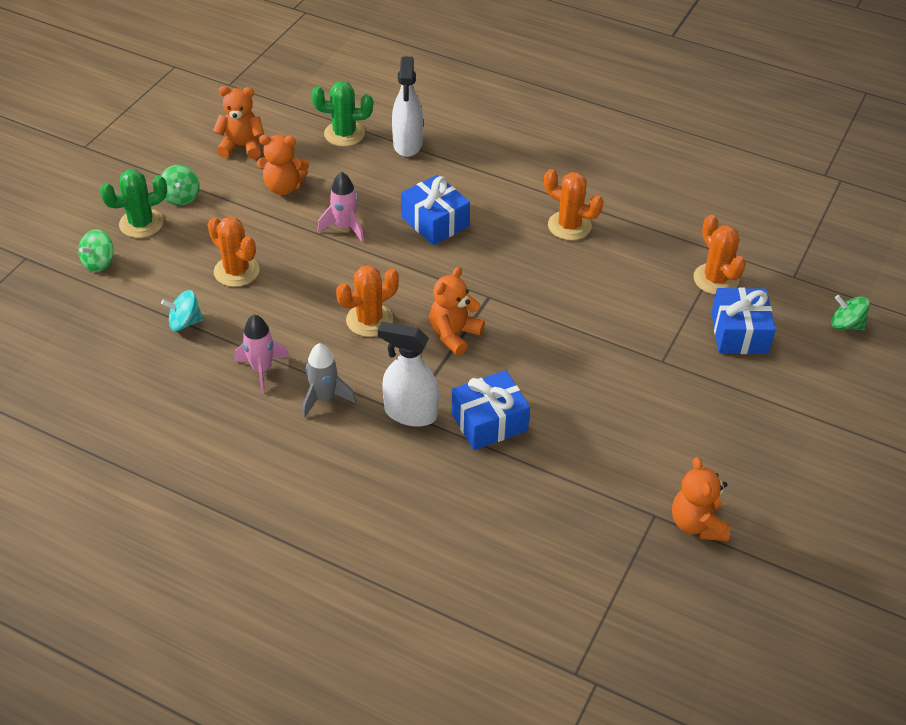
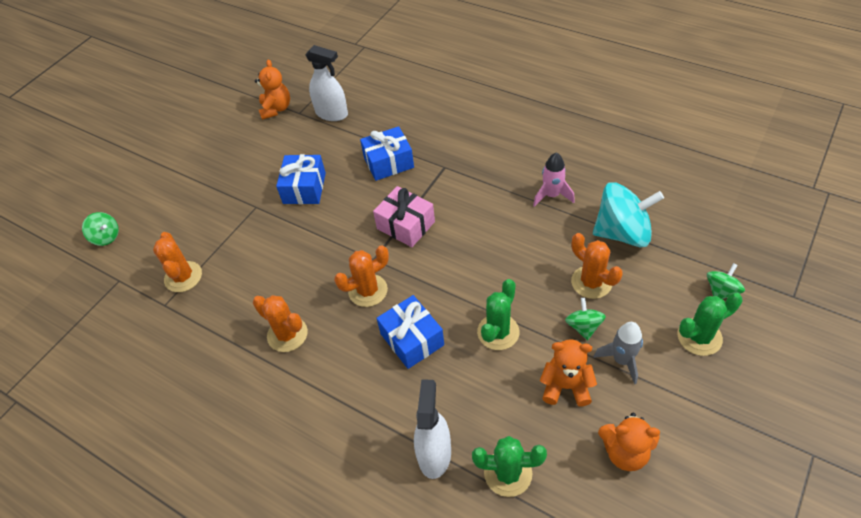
camera: 170 degrees left, 5 degrees up
(181, 197) = (671, 373): green spinning top -> green spinning top (583, 326)
(185, 322) = (622, 233): turquoise spinning top -> turquoise spinning top, size x2.00
(324, 398) = (503, 176): grey rocket -> grey rocket (621, 360)
(345, 227) = (498, 332): pink rocket -> green cactus
(369, 320) = (472, 236): orange cactus -> orange cactus (368, 290)
(410, 413) = (442, 167): white spray bottle -> white spray bottle (332, 114)
(454, 334) = (406, 225): orange teddy bear -> pink gift
(739, 333) = (189, 229): blue gift -> blue gift (304, 188)

